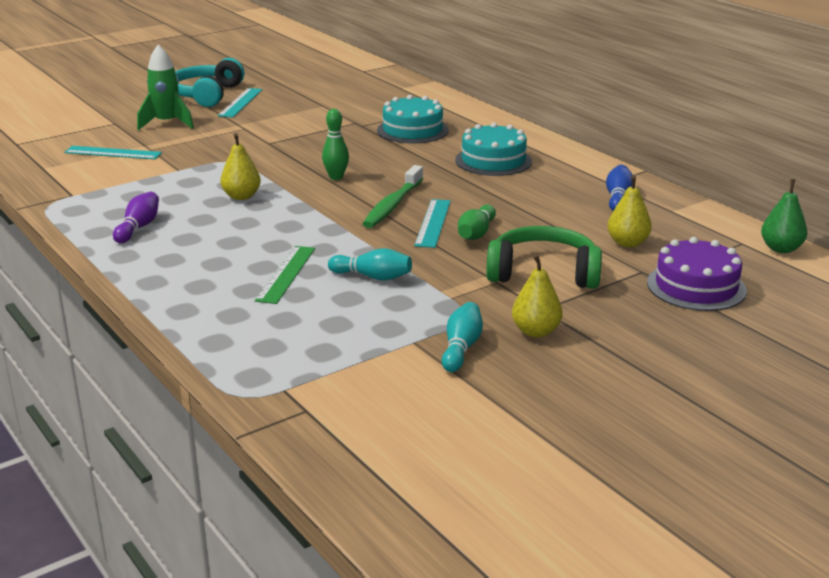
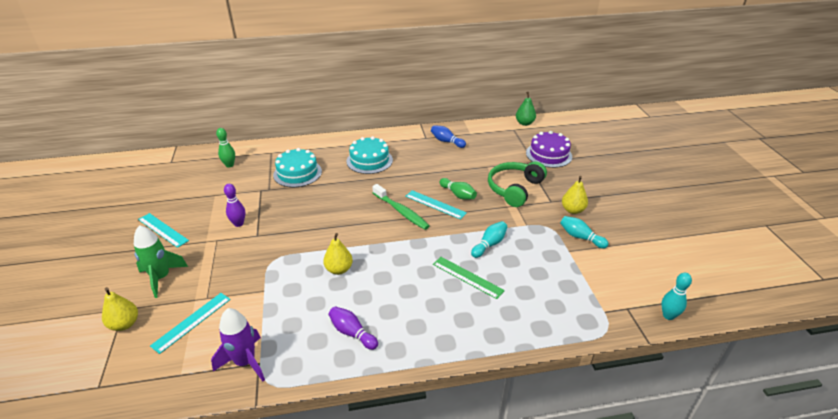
camera: 65 degrees left, 10 degrees up
(70, 189) = (245, 362): none -> purple rocket
(206, 94) = (123, 243): turquoise headphones -> none
(281, 129) = (238, 224): none -> purple bowling pin
(313, 452) = (668, 315): none -> turquoise bowling pin
(336, 177) = (343, 221): green bowling pin -> green bowling pin (229, 165)
(627, 243) = (496, 156): yellow pear -> yellow pear (124, 324)

